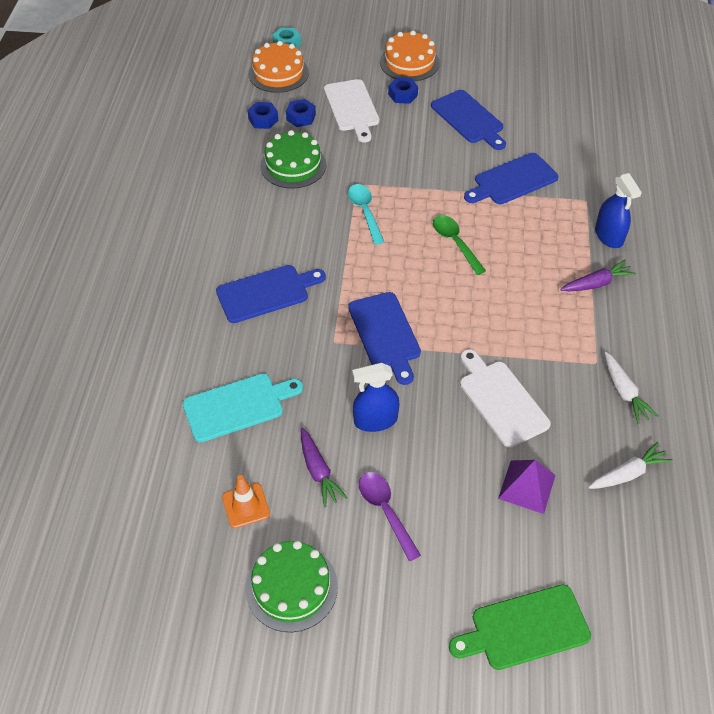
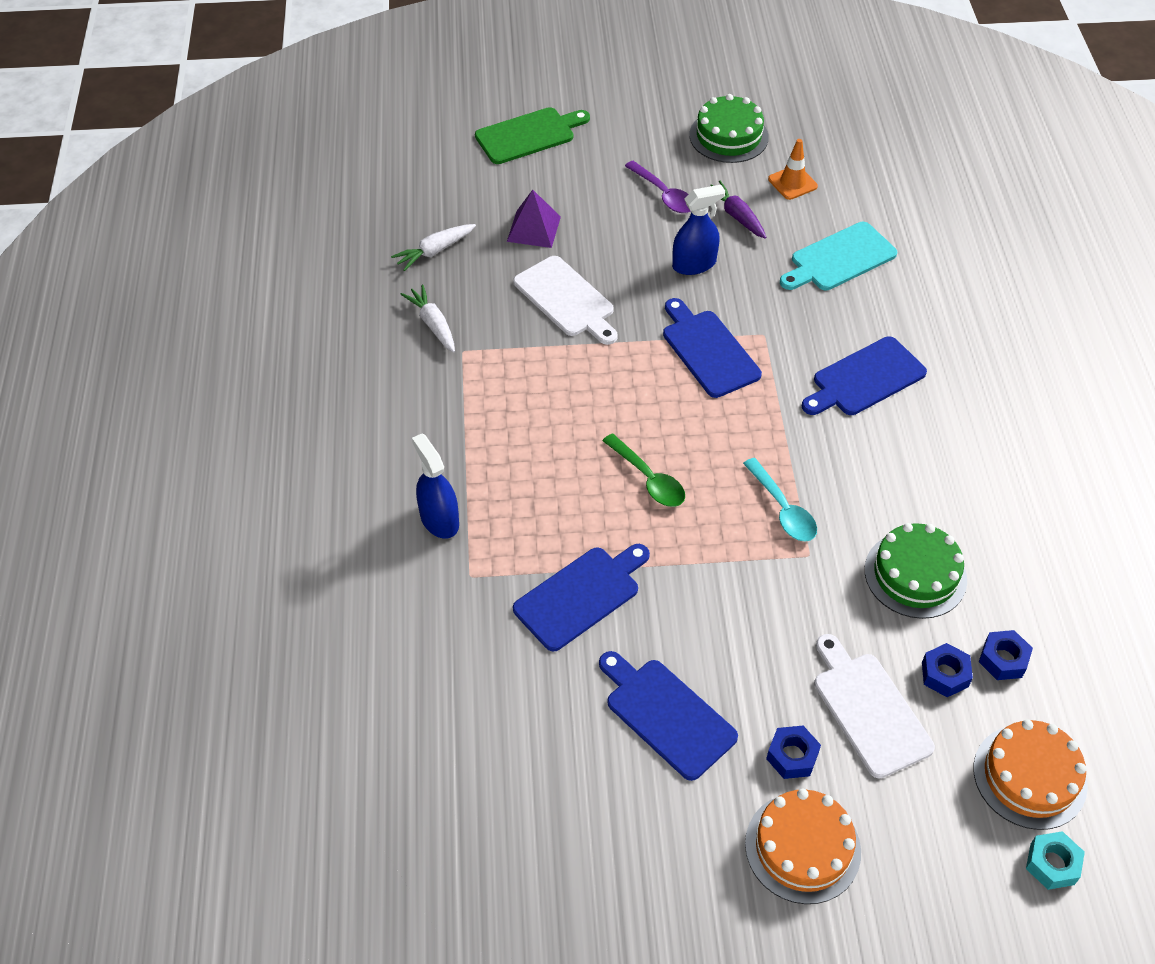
camera: 170 degrees right, 0 degrees up
(596, 283) = (458, 447): purple carrot -> none

